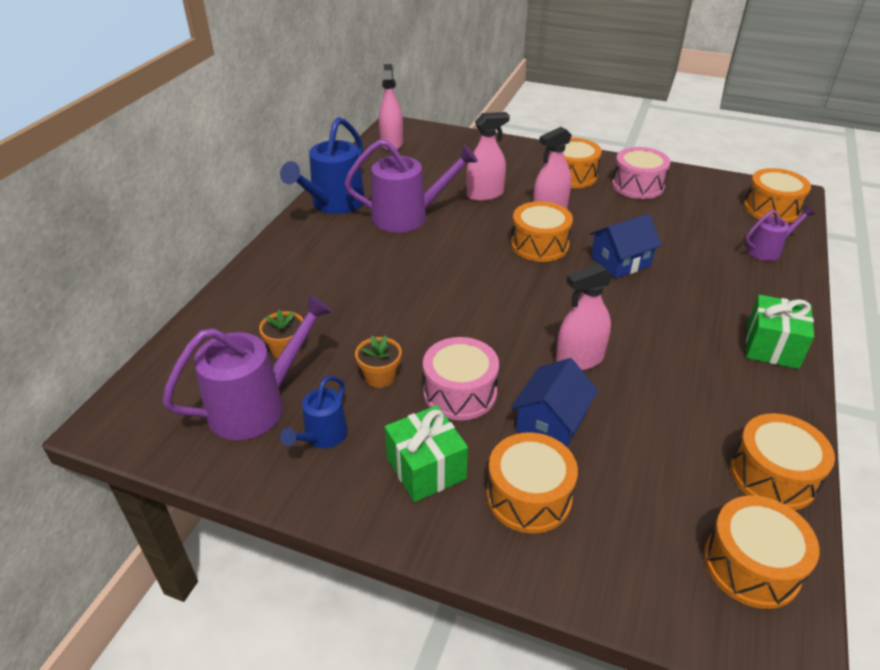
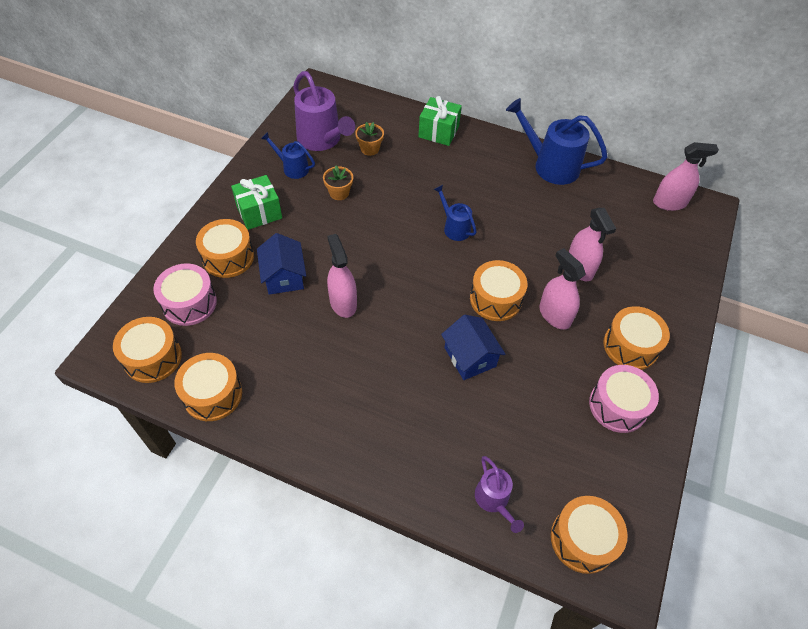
camera: 90 degrees right, 15 degrees up
(408, 216) = (535, 212): purple watering can -> none
(438, 272) = (454, 227): none -> blue watering can
(460, 392) = (319, 231): pink drum -> pink drum (189, 303)
(551, 422) = (284, 276): blue house -> blue house turned 45 degrees clockwise
(772, 347) = (343, 445): green gift -> green gift (438, 132)

